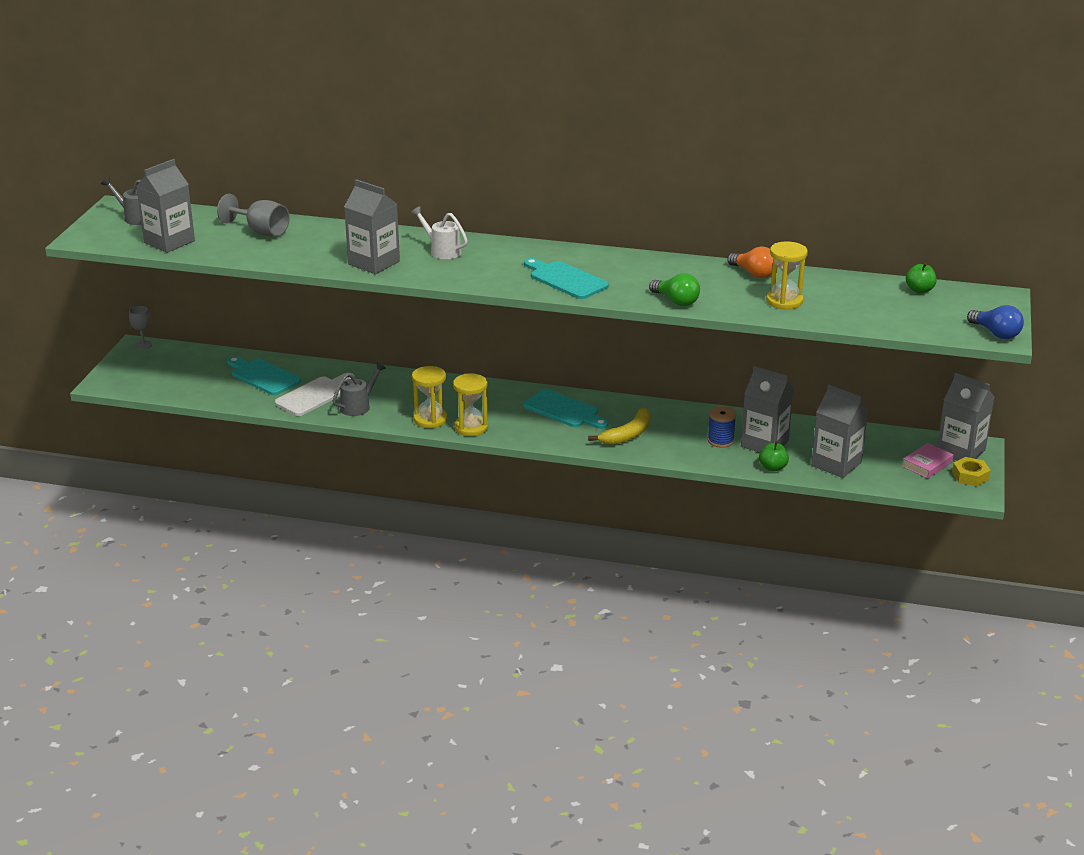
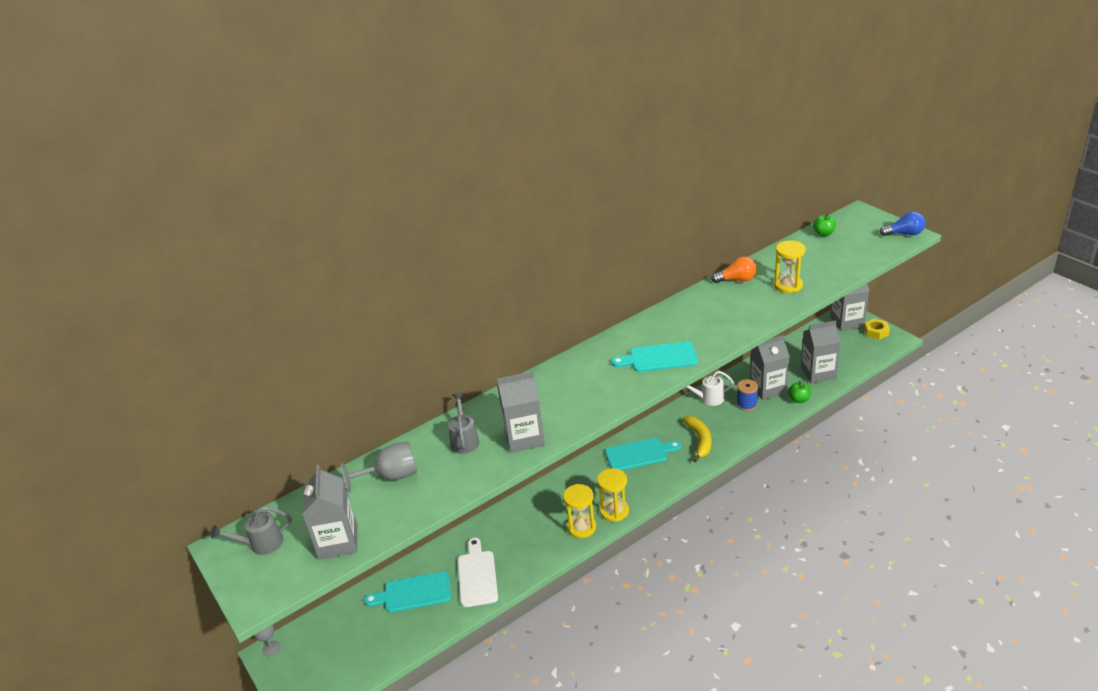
camera: 45 degrees left, 5 degrees up
(358, 406) = (520, 557): grey watering can -> grey watering can (464, 440)
(442, 251) = (546, 395): white watering can -> white watering can (708, 399)
(676, 301) = (743, 326): green light bulb -> none
(927, 464) = (849, 340): pink book -> none

